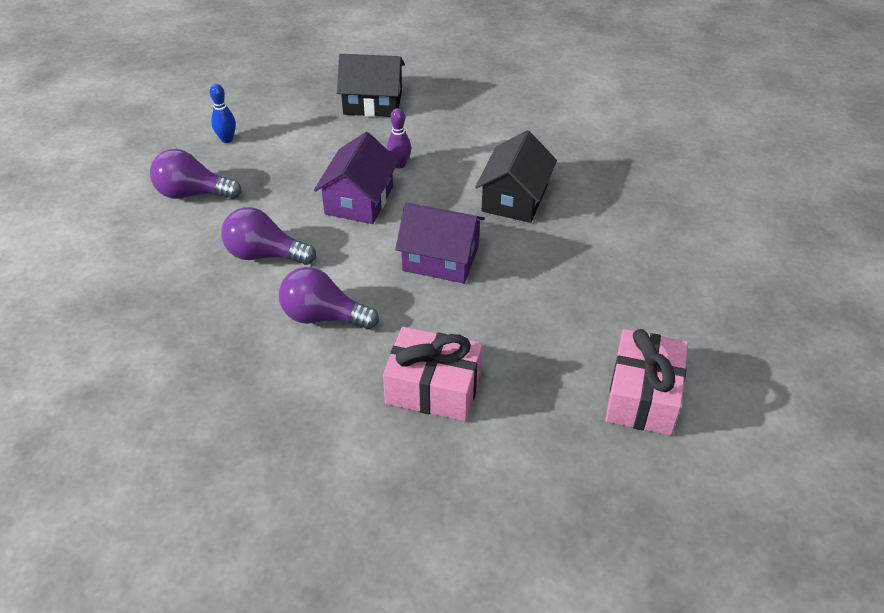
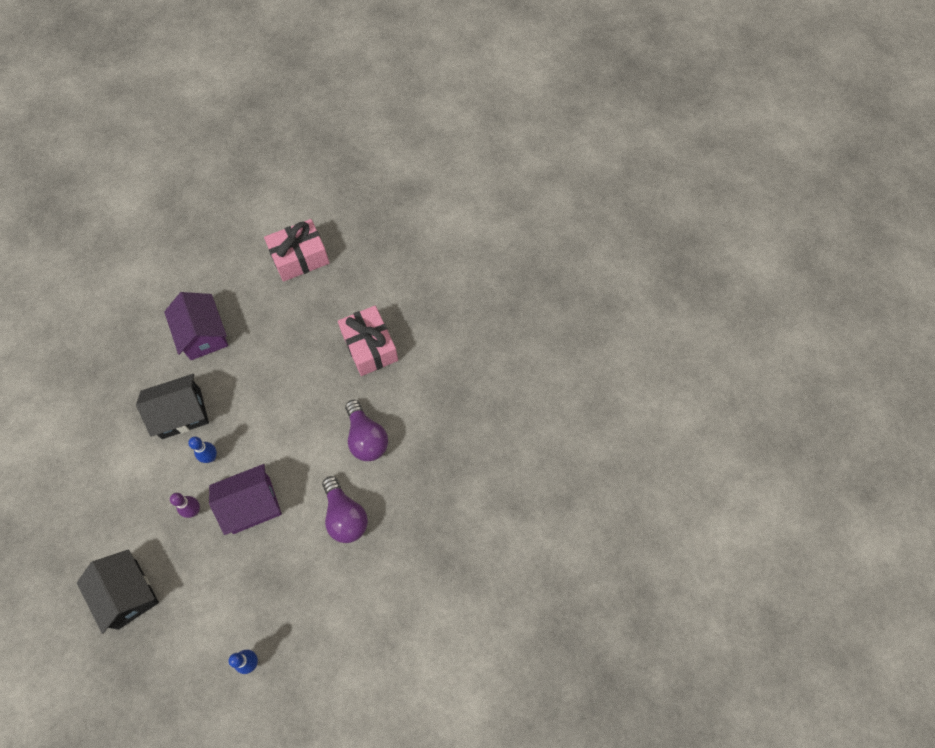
camera: 130 degrees left, 20 degrees up
(192, 194) = (326, 622): purple light bulb -> none
(440, 258) = (271, 414): purple house -> purple house (203, 334)
(441, 197) = (211, 457): none -> blue bowling pin

